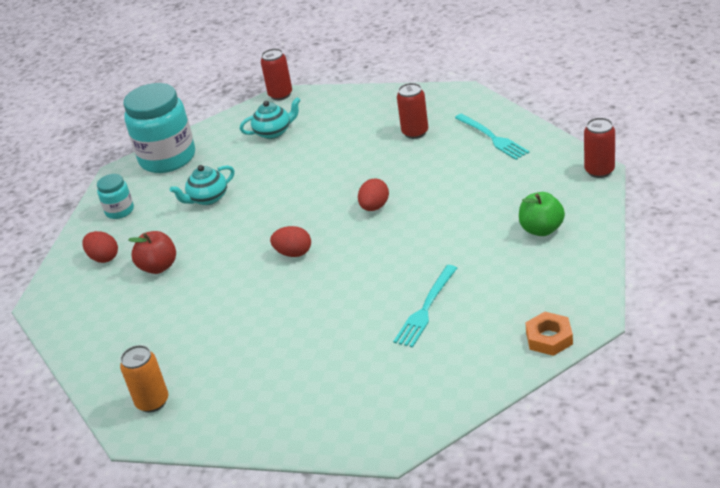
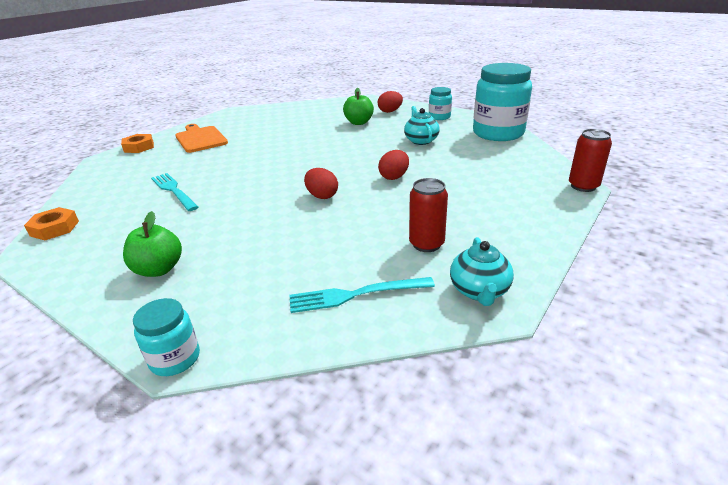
camera: 110 degrees right, 5 degrees down
(152, 402) = (246, 115): orange can -> none
(158, 267) = (359, 123): red apple -> green apple
(272, 389) = (200, 139): none -> orange cutting board
(273, 132) = (502, 173): turquoise teapot -> turquoise teapot (479, 291)
(293, 253) = (310, 158): red egg -> red egg (394, 177)
(332, 437) = (139, 147): none -> orange nut
(599, 171) = (175, 359): red can -> turquoise jar

